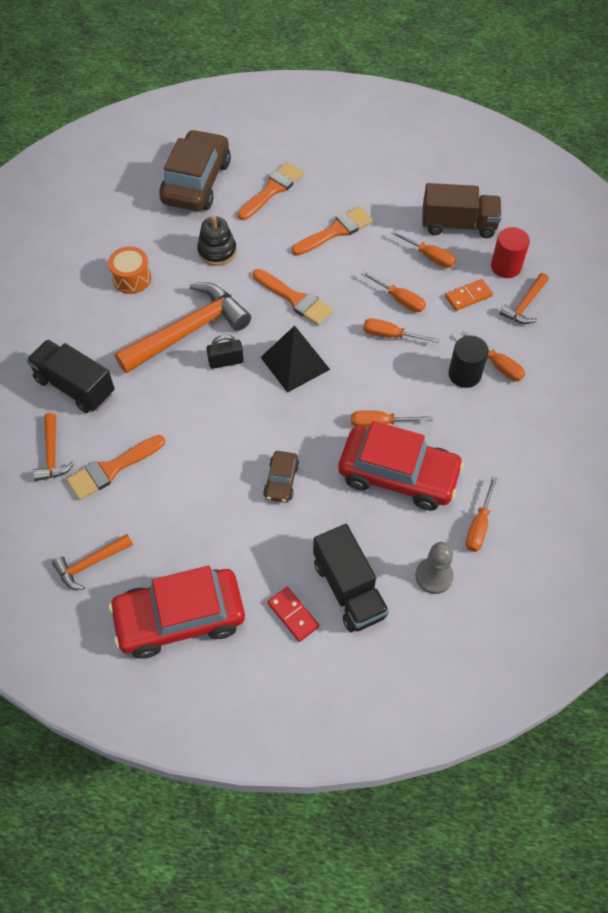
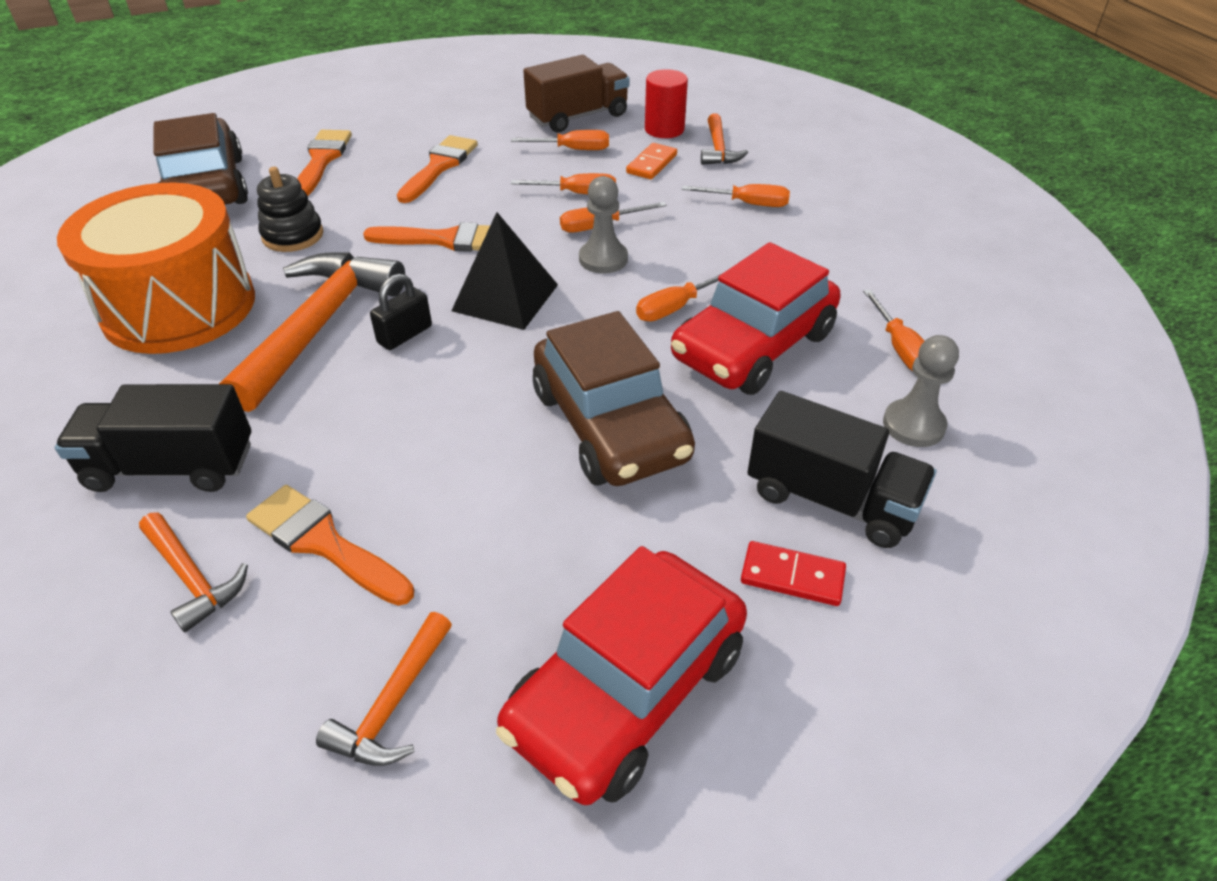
camera: 35 degrees left, 15 degrees down
(112, 469) = (324, 543): orange brush -> orange brush turned 105 degrees clockwise
(132, 278) = (179, 306): orange drum -> orange drum, size x2.24
(281, 481) = (610, 425): brown car -> brown car, size x2.15
(370, 363) = (603, 259): none -> grey pawn
(398, 475) = (753, 346): red car -> red car turned 150 degrees clockwise
(464, 374) = (722, 225): black cylinder -> none

